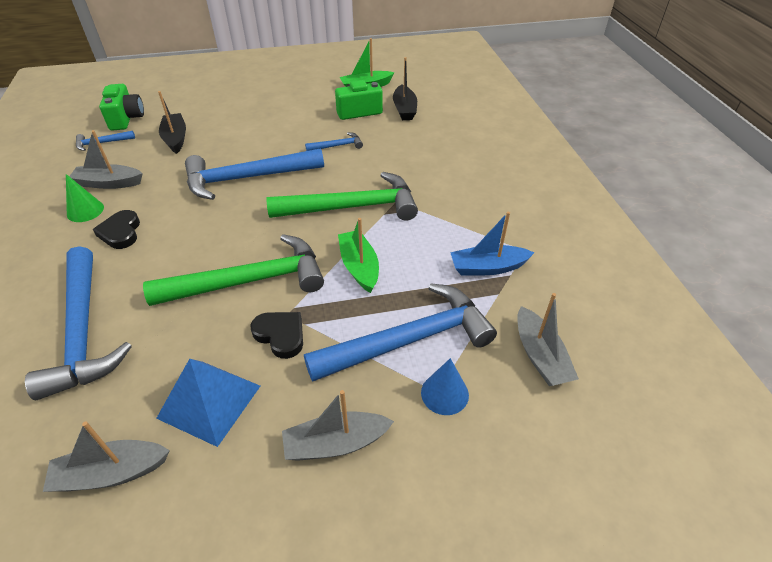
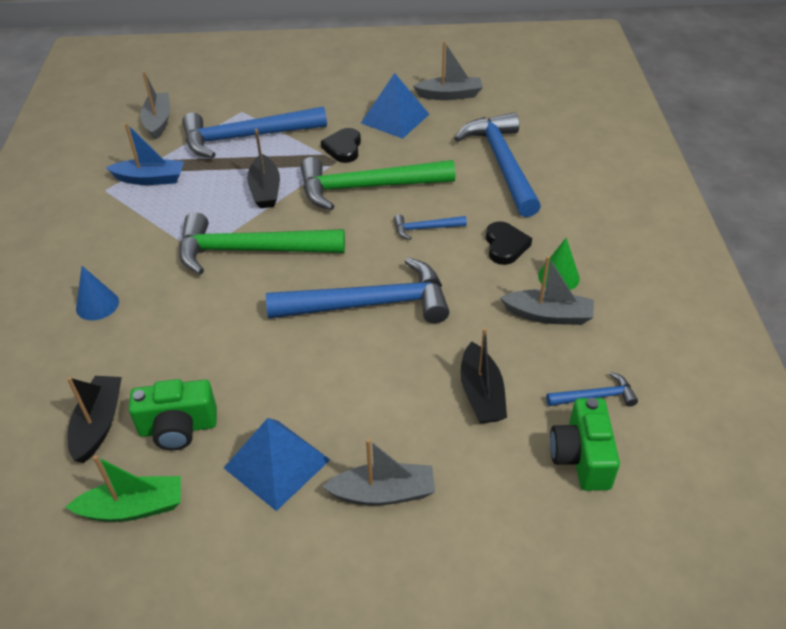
camera: 170 degrees left, 0 degrees up
(280, 335) = (343, 148): black heart -> black heart turned 45 degrees clockwise
(298, 104) = (277, 464): none -> blue pyramid
(336, 443) = (315, 95): grey boat -> grey boat (383, 493)
(337, 146) = (238, 349): blue hammer -> blue hammer (425, 228)
(359, 267) = (265, 190): green boat -> black boat
(444, 393) = (237, 109): blue cone -> blue cone (97, 305)

